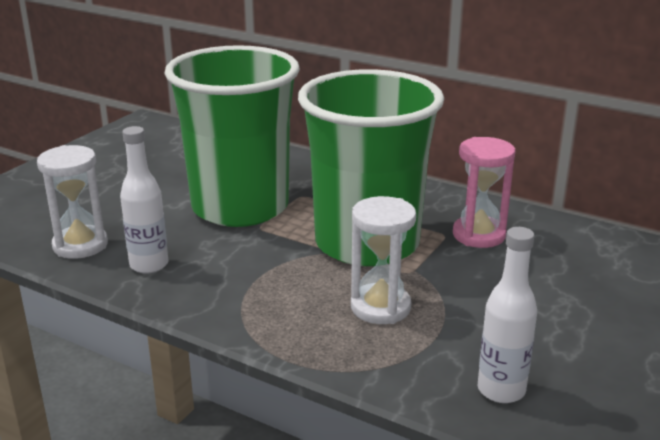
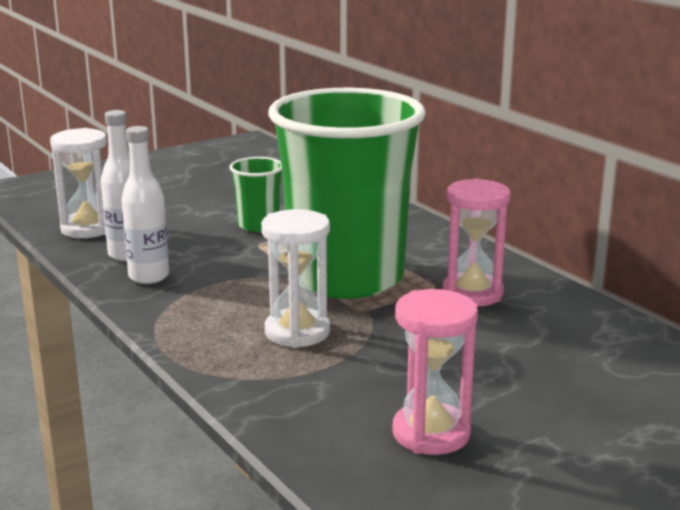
camera: 25 degrees right, 5 degrees down
(240, 207) = (258, 225): green cup -> green cup, size x0.41
(501, 390) = (335, 425): white bottle -> white bottle (149, 277)
(577, 374) = (431, 433): none -> pink hourglass

